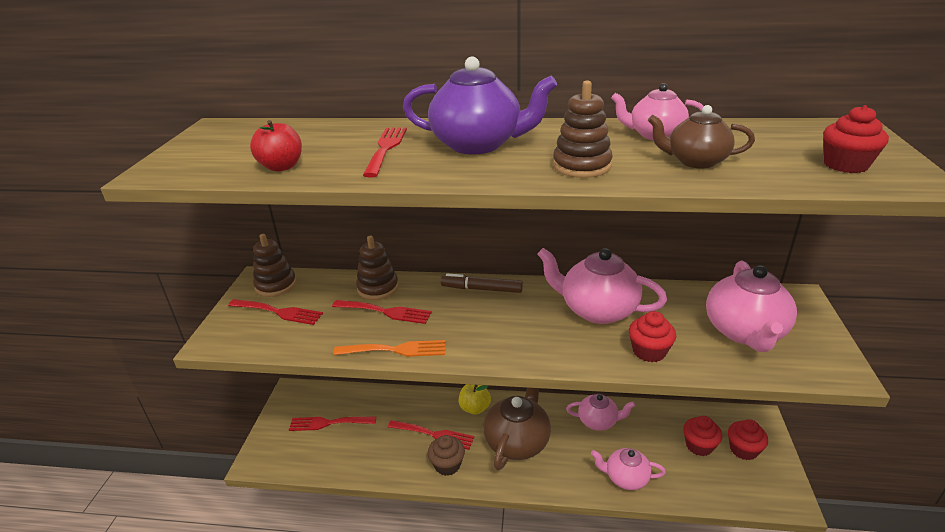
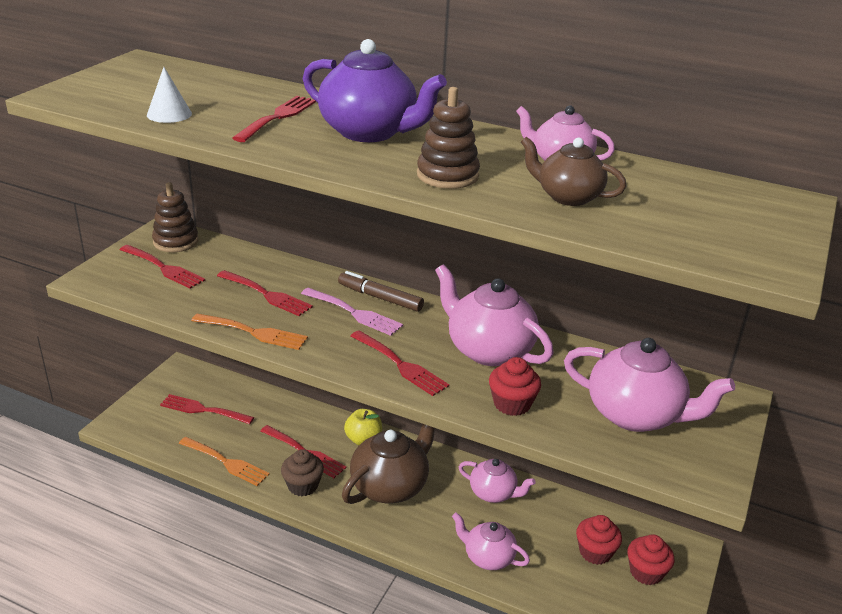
camera: 15 degrees right, 0 degrees up
(281, 167) = (169, 114): red apple -> white cone
(372, 465) = (226, 462): none -> orange fork
(378, 288) = (274, 270): brown stacking toy -> none
(470, 308) = (354, 313): none -> pink fork
(538, 343) = (401, 365): none -> red fork
(745, 332) = (636, 415): pink teapot -> pink teapot turned 90 degrees counterclockwise
(845, 165) = (722, 236): red cupcake -> none

